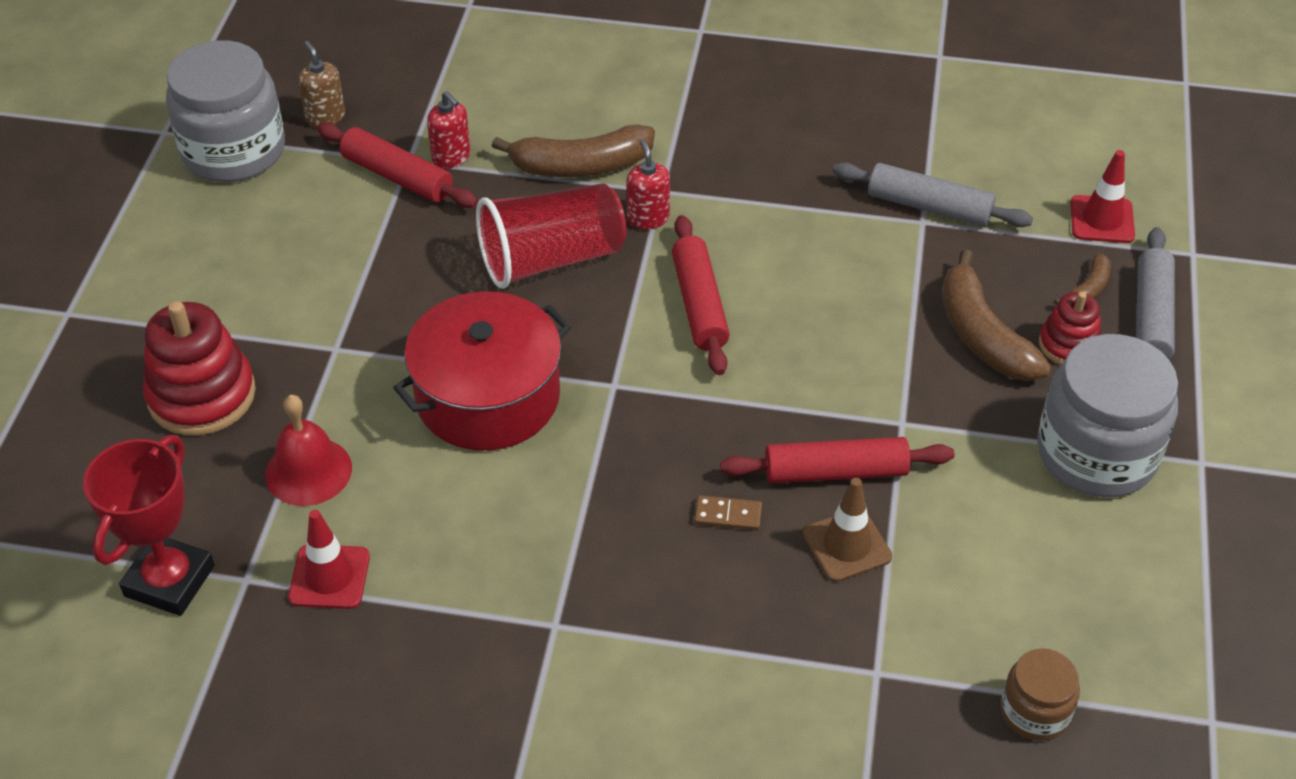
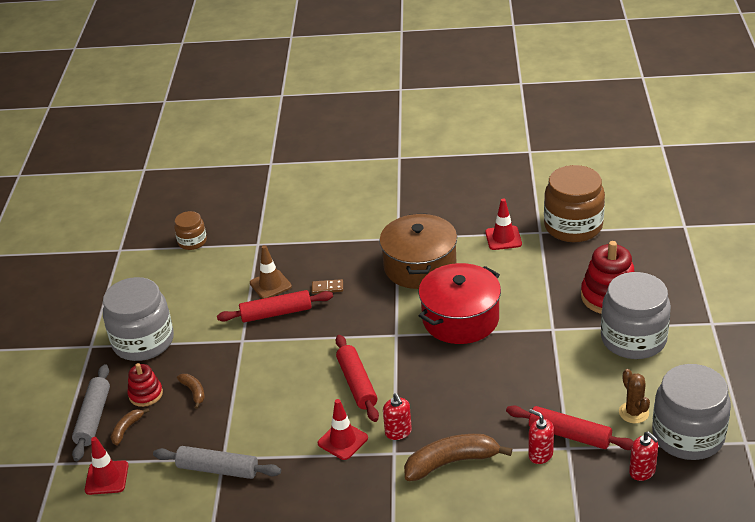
camera: 175 degrees right, 10 degrees down
(169, 581) = (573, 226): red trophy -> brown jar
(213, 306) = (633, 339): none -> grey jar
(288, 192) = (633, 412): none -> brown cactus
(308, 471) = (535, 274): red bell -> none
(325, 117) = (642, 471): brown soap dispenser -> red soap dispenser
(528, 534) = (420, 266): none -> brown pot
(551, 259) = (451, 396): red cup -> none
(735, 219) = (343, 441): none -> red traffic cone
(982, 335) = (194, 392): brown banana -> brown banana, size x0.50

